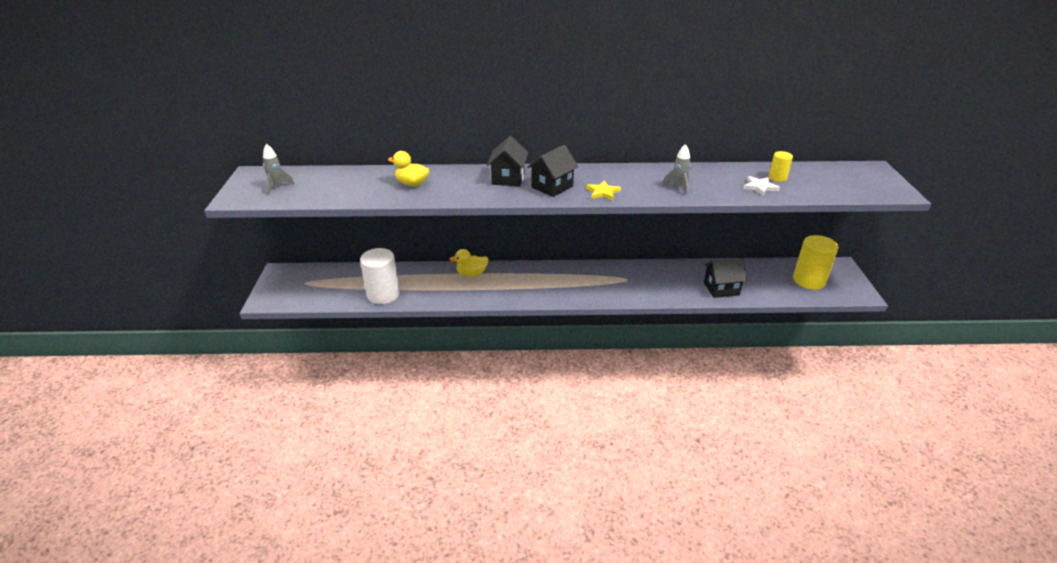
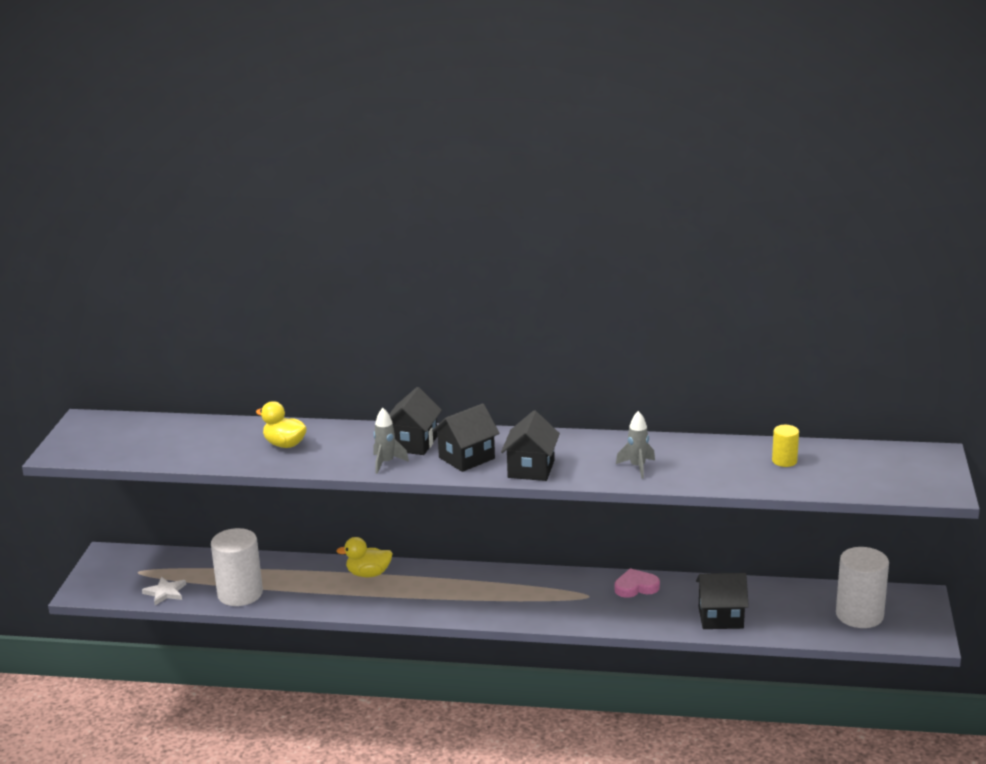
camera: 10 degrees right, 10 degrees down
(277, 187) = (114, 440): grey rocket -> grey rocket (386, 463)
(603, 192) = (531, 469): yellow star -> black house
(656, 271) = (636, 587): none -> pink heart
(760, 187) = (750, 473): white star -> white star (165, 592)
(809, 280) = (859, 615): yellow cylinder -> white cylinder

